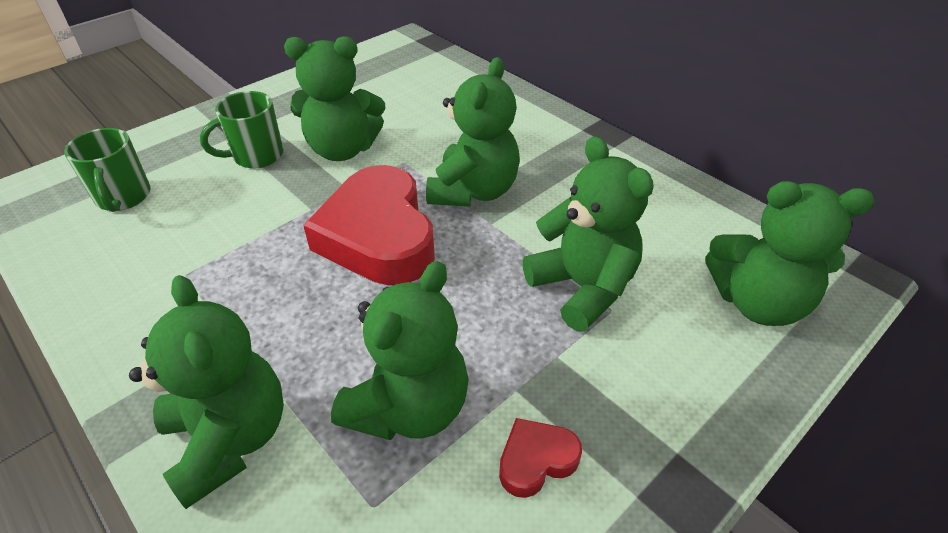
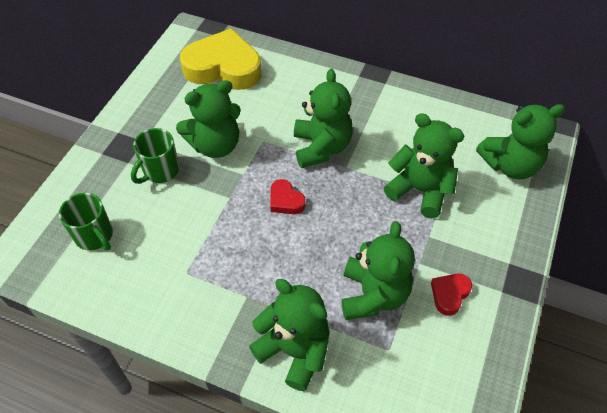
camera: 25 degrees left, 10 degrees up
(378, 236) = (285, 201): red heart -> red heart, size x0.44
(416, 79) = (223, 67): none -> yellow heart

